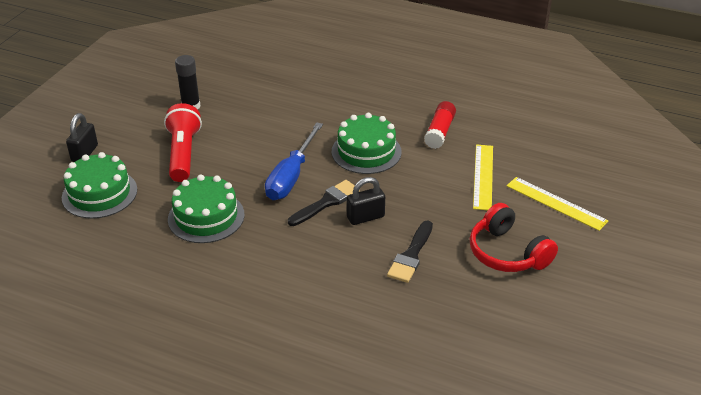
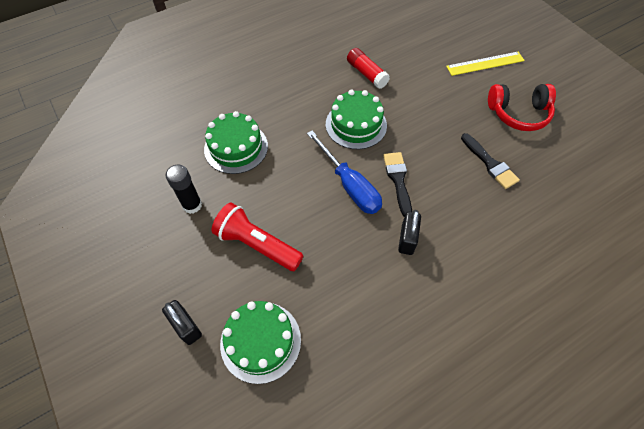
camera: 55 degrees left, 20 degrees up
(206, 217) = (357, 270): green cake -> green cake (236, 147)
(365, 217) = (431, 166): black padlock -> black padlock (407, 239)
(483, 176) = (433, 80): yellow ruler -> none

